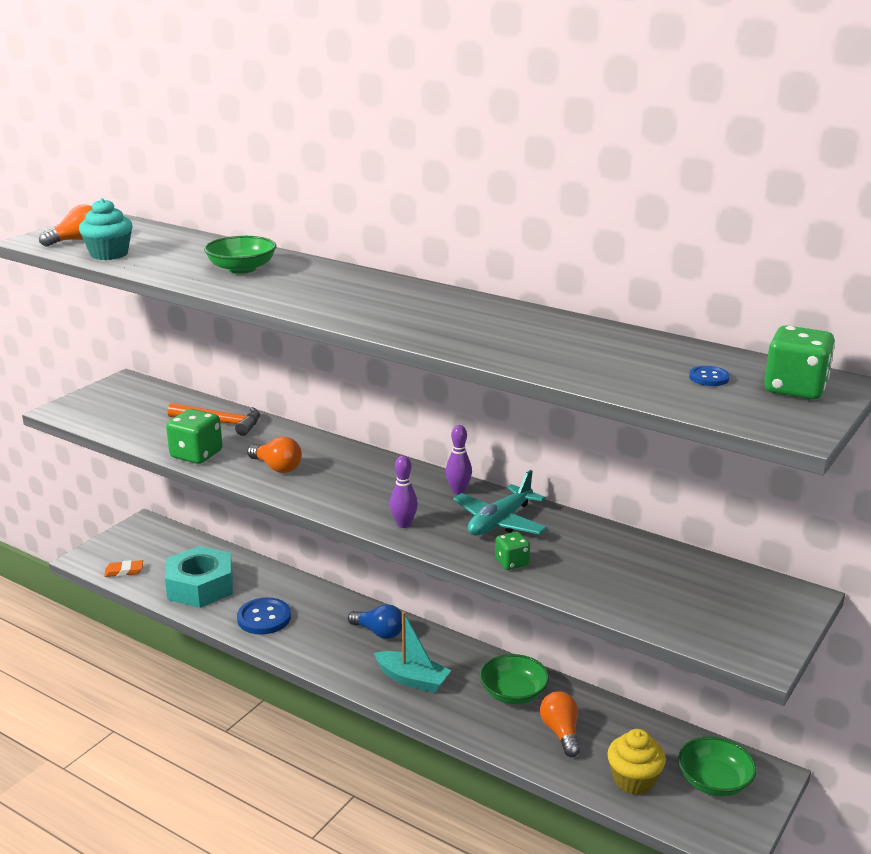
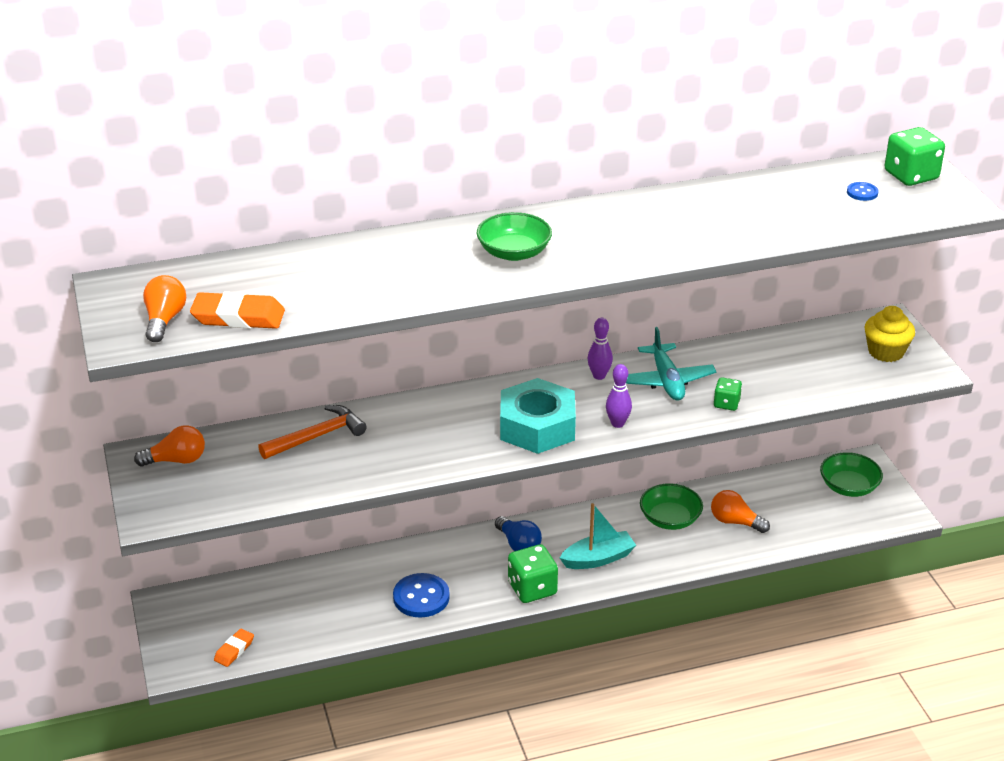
camera: 50 degrees left, 10 degrees up
(109, 254) = (238, 317): turquoise cupcake -> orange eraser
(196, 454) = (363, 474): green dice -> green dice (532, 589)
(200, 586) = (324, 613): turquoise nut -> turquoise nut (537, 426)
(242, 269) = (387, 268): green bowl -> green bowl (514, 252)
(277, 467) = (446, 442): orange light bulb -> orange light bulb (176, 460)
(379, 632) = (518, 544): blue light bulb -> blue light bulb turned 75 degrees clockwise
(634, 780) = (813, 519): yellow cupcake -> yellow cupcake (886, 352)

